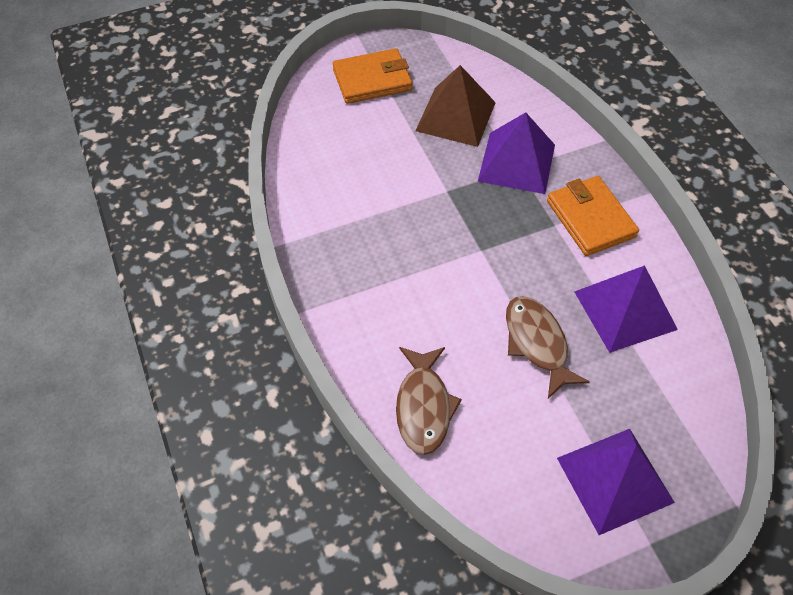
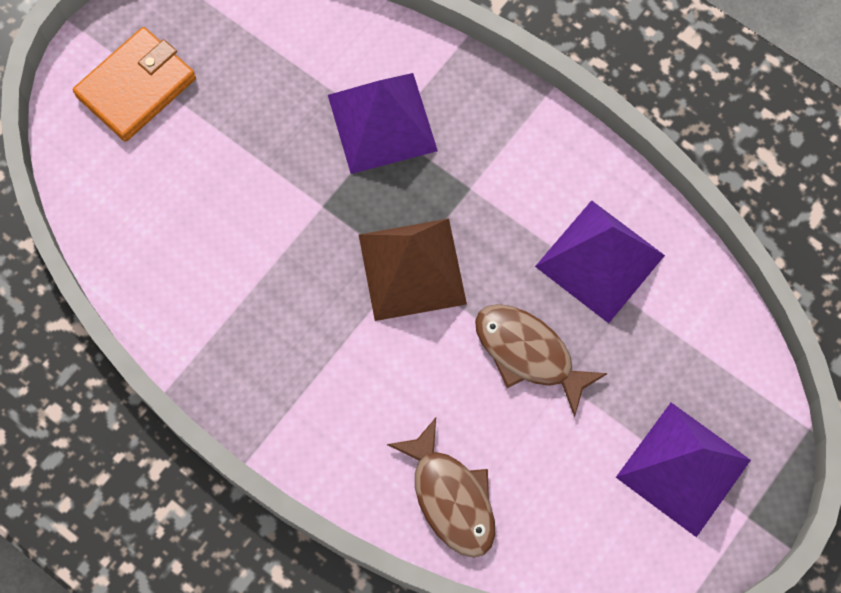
camera: 30 degrees left, 15 degrees up
(456, 116) = (273, 91): brown pyramid -> brown pyramid (412, 269)
(590, 219) = (505, 159): orange wallet -> none

